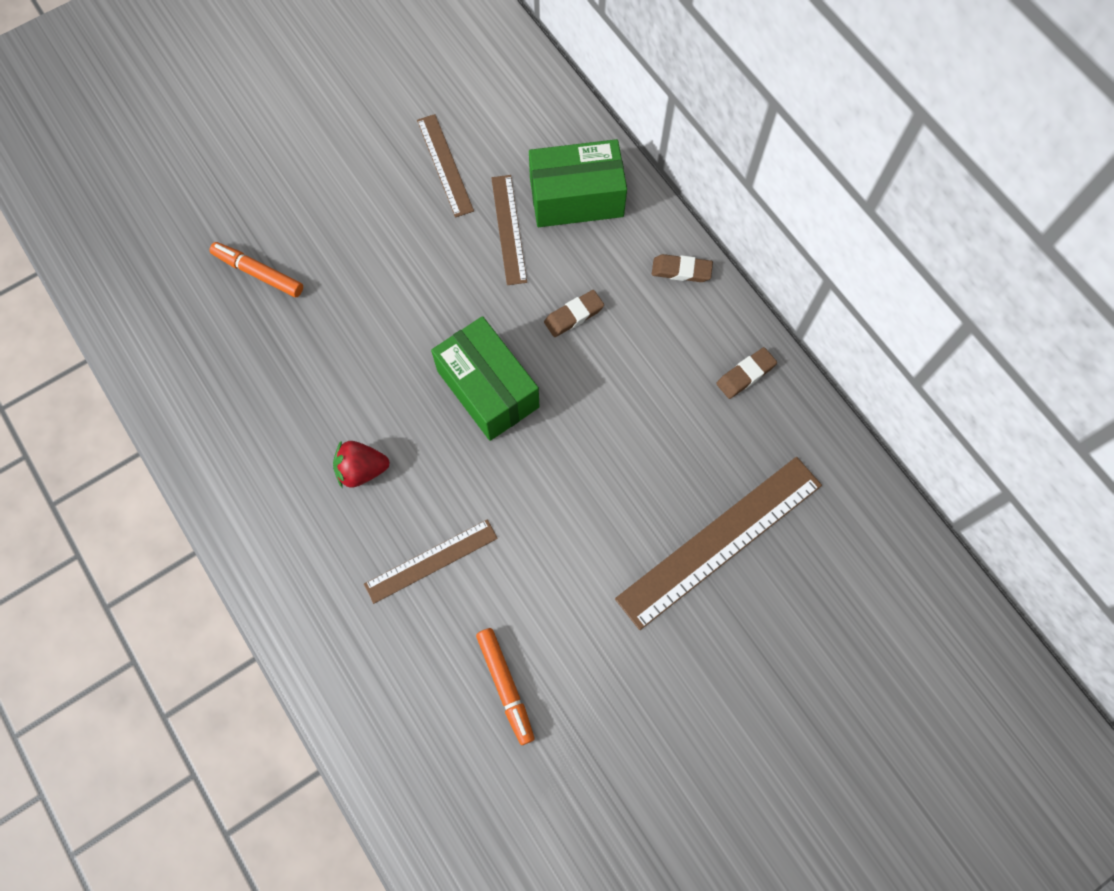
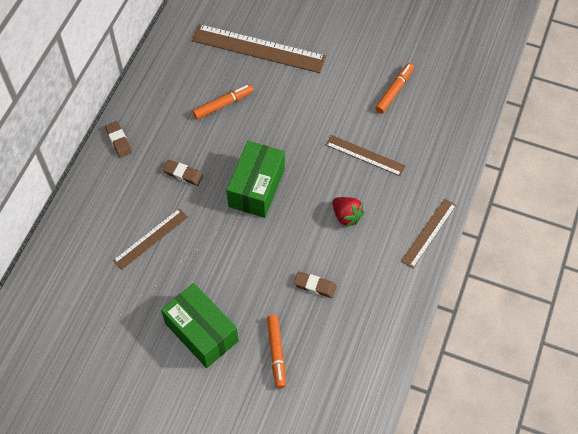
camera: 125 degrees left, 10 degrees down
(444, 165) = (129, 301): brown ruler -> brown ruler (429, 233)
(576, 197) = (105, 217): green box -> green box (201, 332)
(651, 430) = (223, 104): none -> orange marker
(745, 375) = (162, 82): brown eraser -> brown eraser (315, 286)

